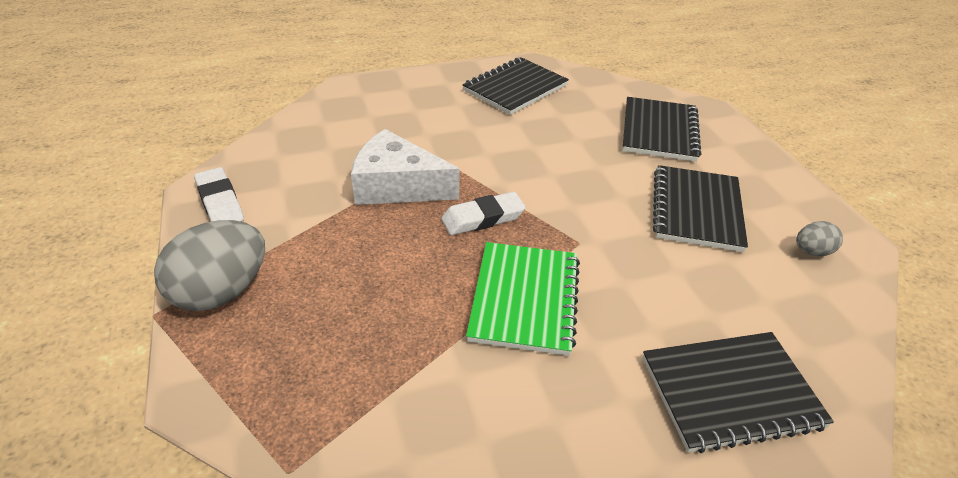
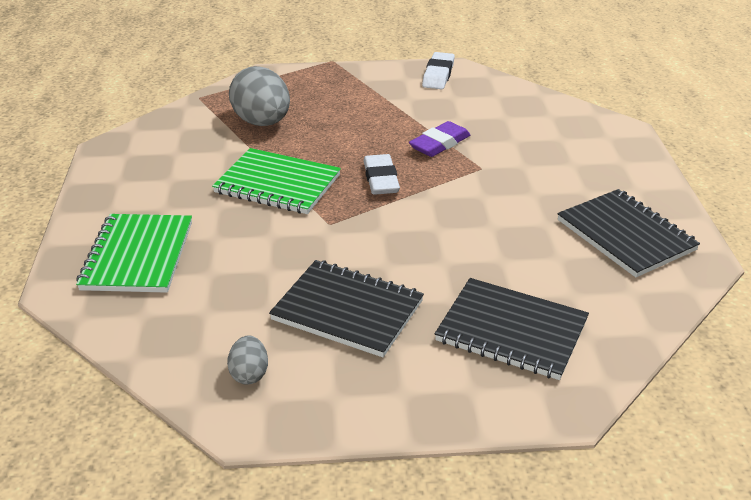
camera: 105 degrees right, 5 degrees down
(220, 202) = (438, 75): white eraser -> white eraser turned 60 degrees counterclockwise
(221, 292) = (342, 78): grey egg -> grey egg (262, 122)
(397, 186) = (439, 144): white cheese -> purple eraser
(730, 392) = (138, 256): black notebook -> green notebook

